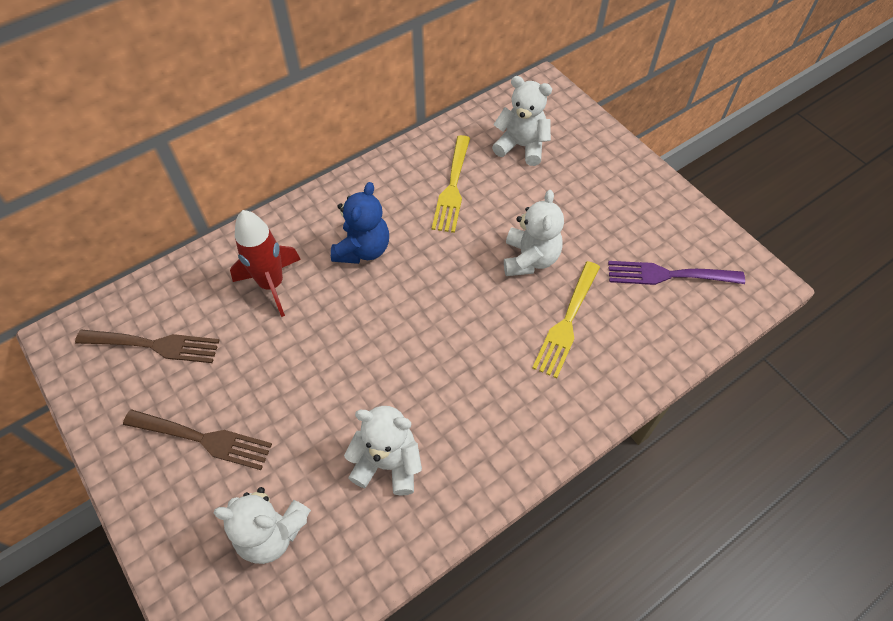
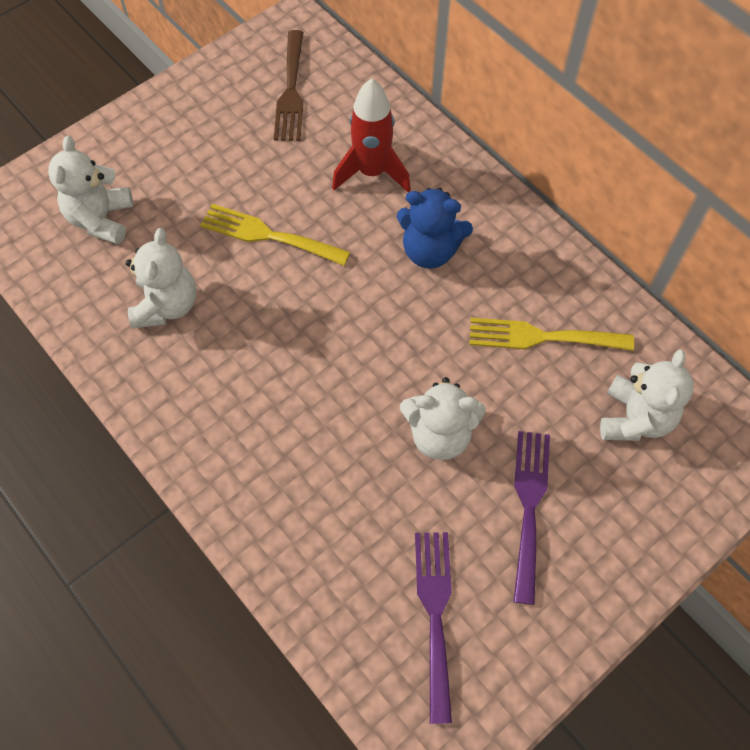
camera: 85 degrees right, 5 degrees up
(204, 439) = (192, 150): brown fork -> none
(567, 323) = (347, 480): yellow fork -> yellow fork (268, 235)
(586, 212) = (529, 506): none -> purple fork

